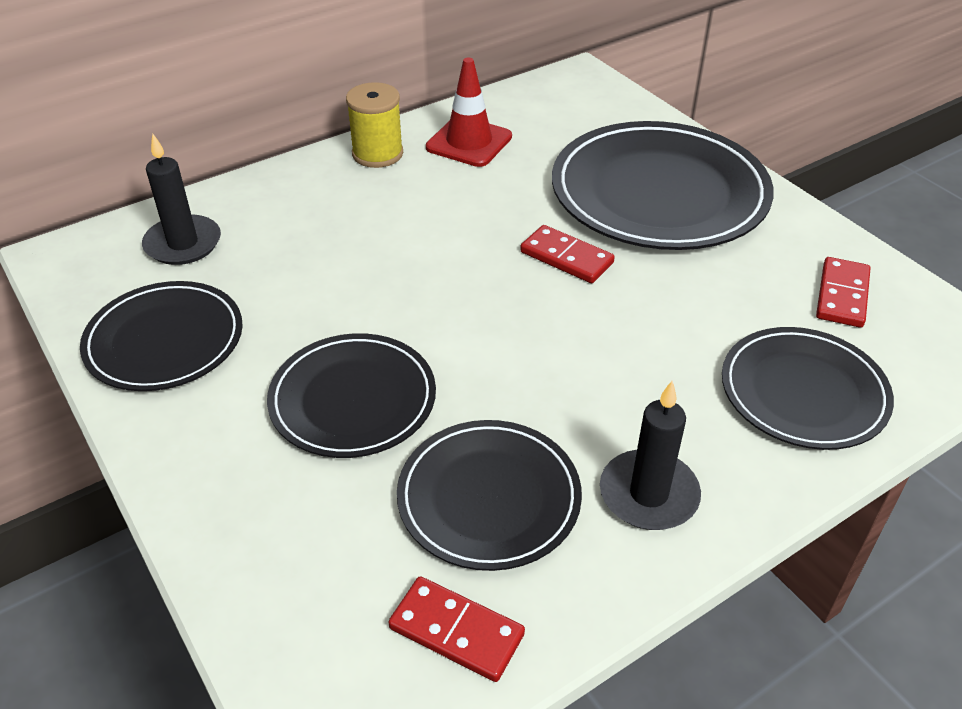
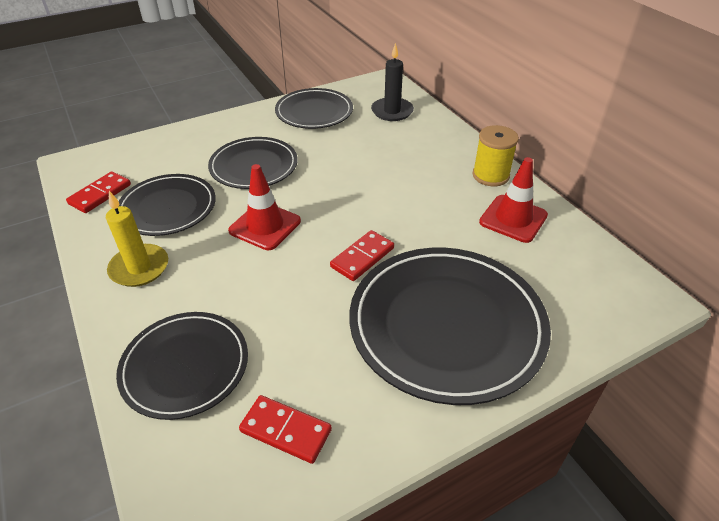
camera: 95 degrees right, 0 degrees up
(518, 360) = (265, 226): none -> red traffic cone
(648, 494) = (139, 268): black candle -> yellow candle

